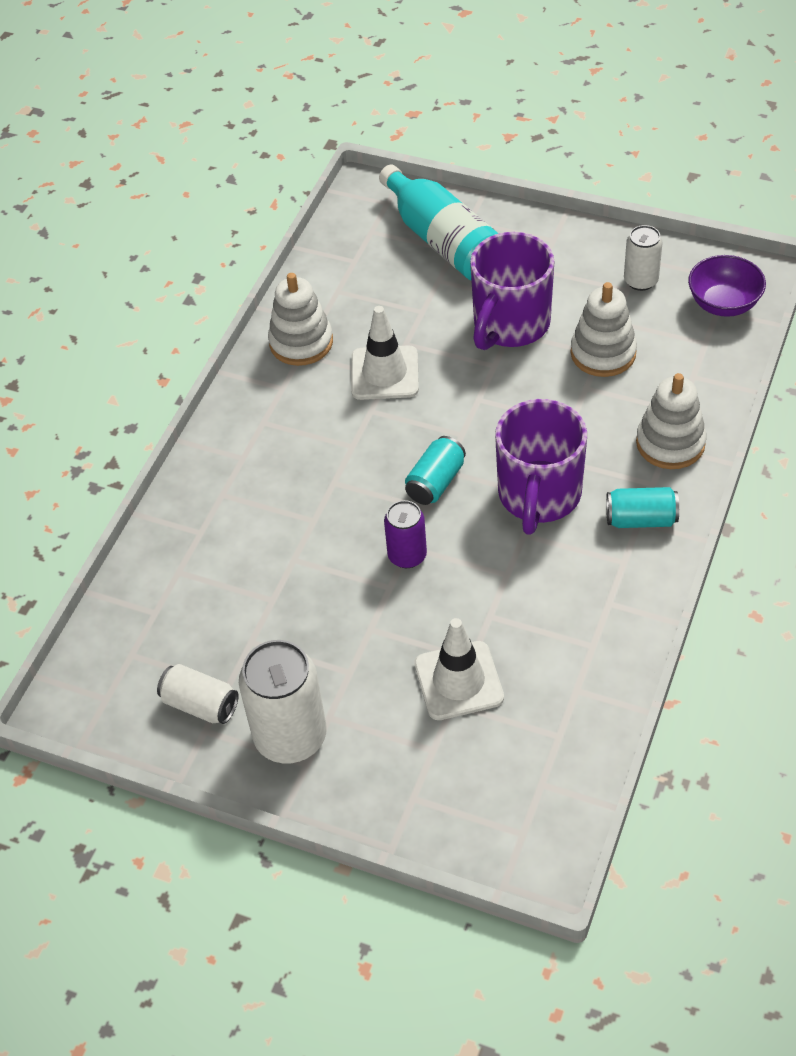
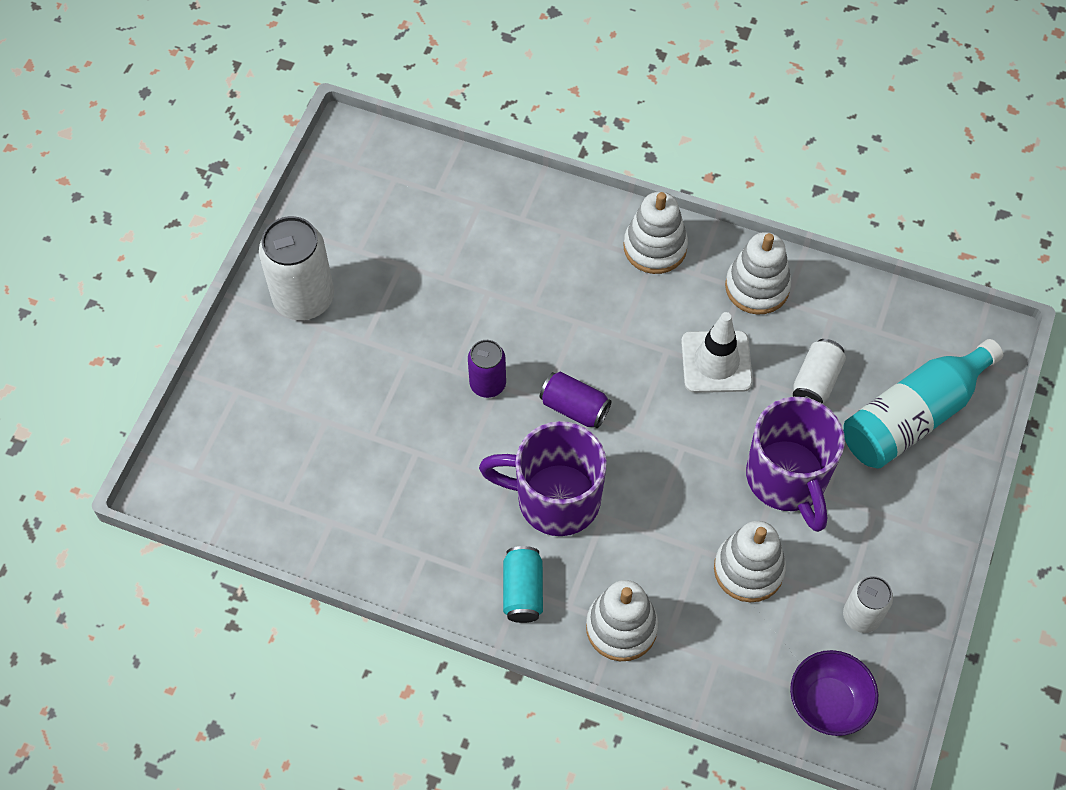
camera: 85 degrees right, 10 degrees up
(200, 704) = (341, 232): white can -> white can (816, 381)
(248, 419) = (655, 247): none -> white stacking toy
(435, 482) = (574, 408): turquoise can -> purple can
(458, 681) = (348, 426): white traffic cone -> none
(510, 325) = (787, 479): purple mug -> purple mug turned 135 degrees counterclockwise

